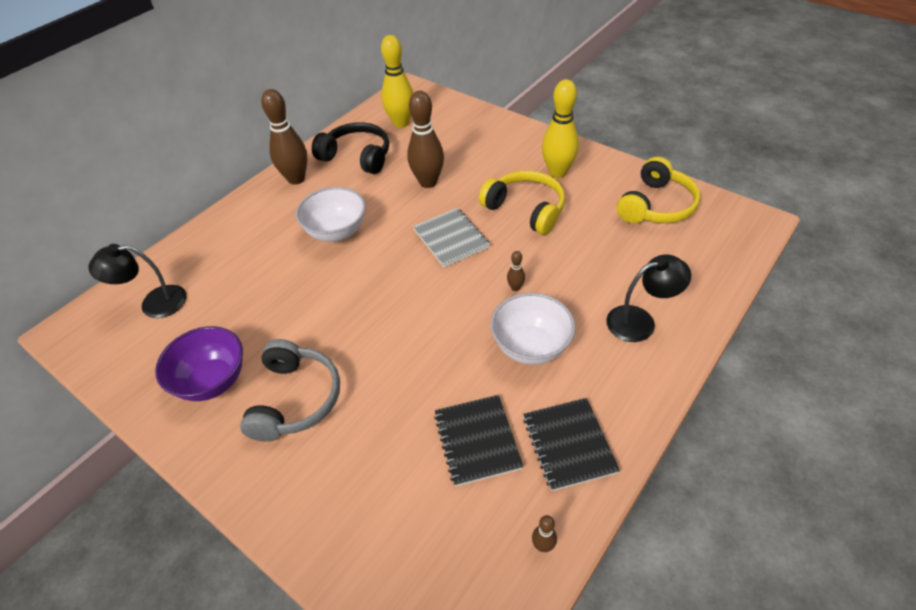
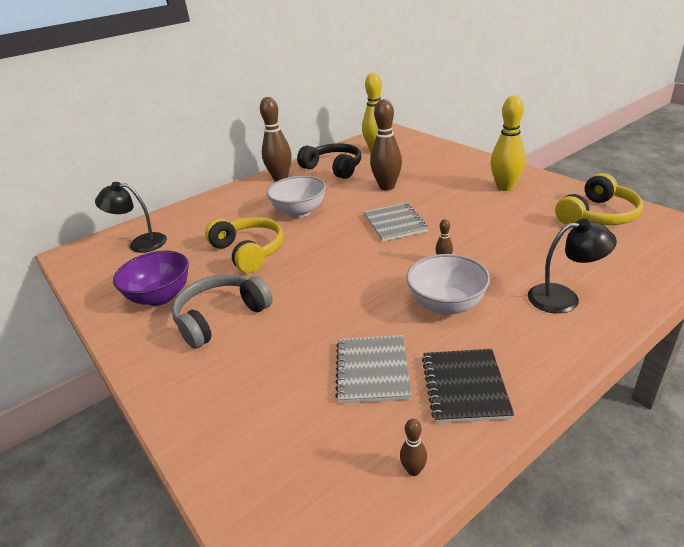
camera: 15 degrees right, 15 degrees down
(295, 399) = (221, 317): grey headphones -> grey headphones turned 150 degrees counterclockwise
(477, 440) = (372, 370): black notebook -> grey notebook
(525, 209) = (468, 209): yellow headphones -> yellow headphones (249, 251)

